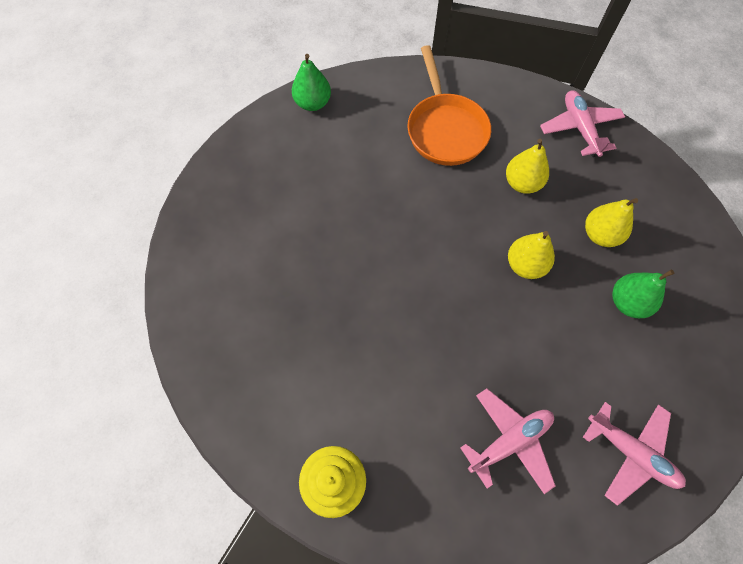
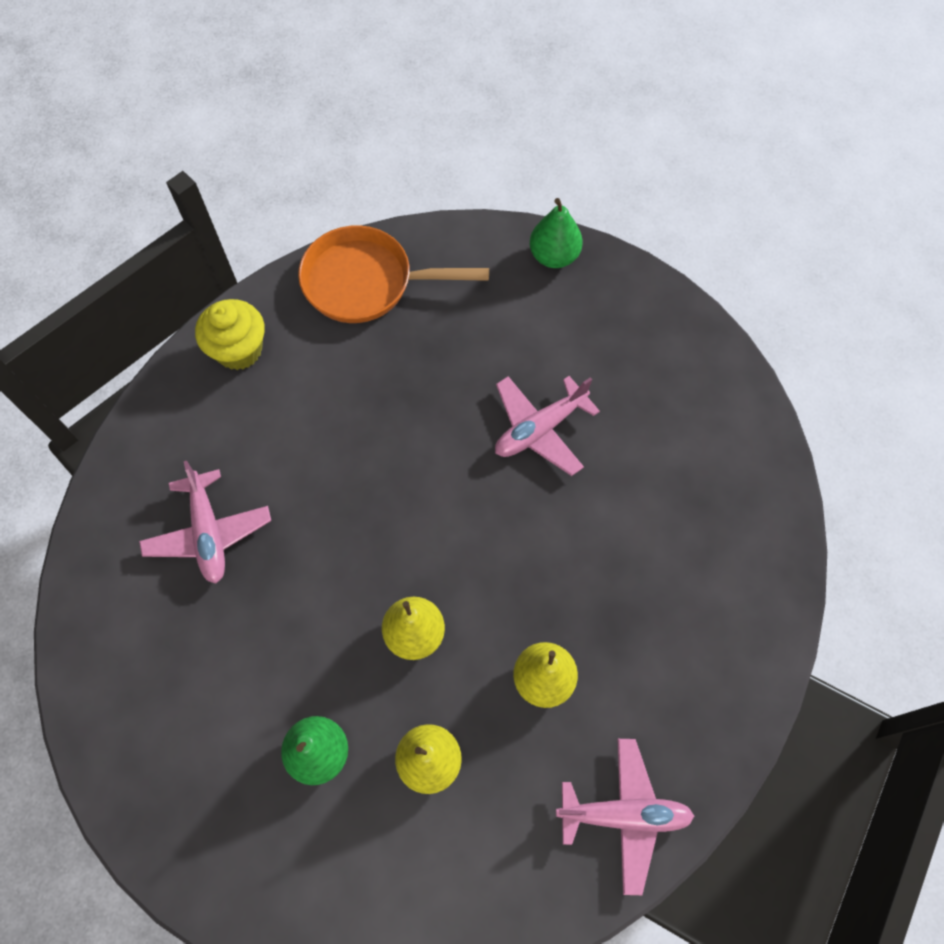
camera: 105 degrees right, 0 degrees up
(313, 103) = (745, 428): green pear -> green pear (554, 256)
(445, 129) = (663, 598): orange pan -> orange pan (366, 282)
(631, 452) = (142, 666): pink plane -> pink plane (539, 429)

